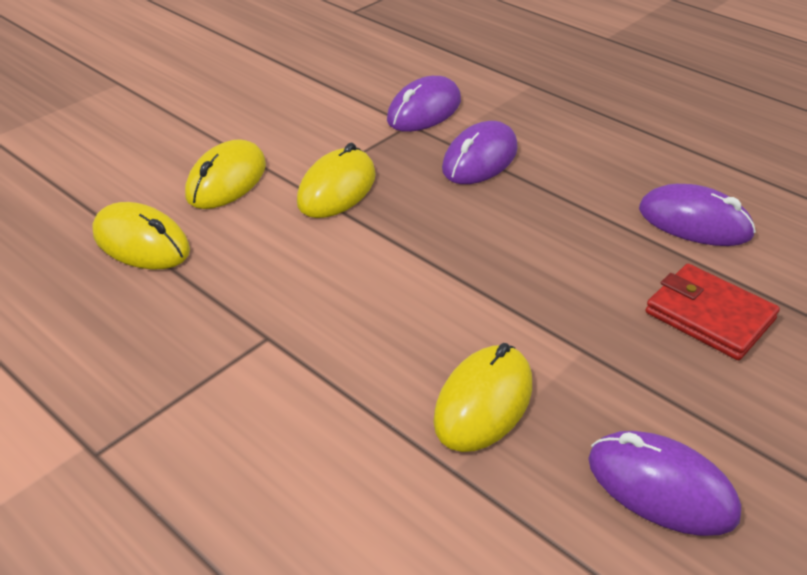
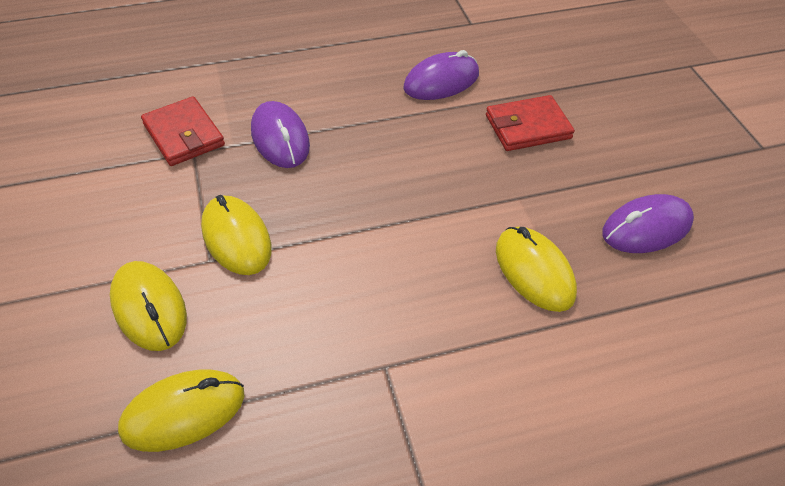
camera: 60 degrees left, 10 degrees up
(424, 110) = (184, 135): purple mouse -> red wallet

